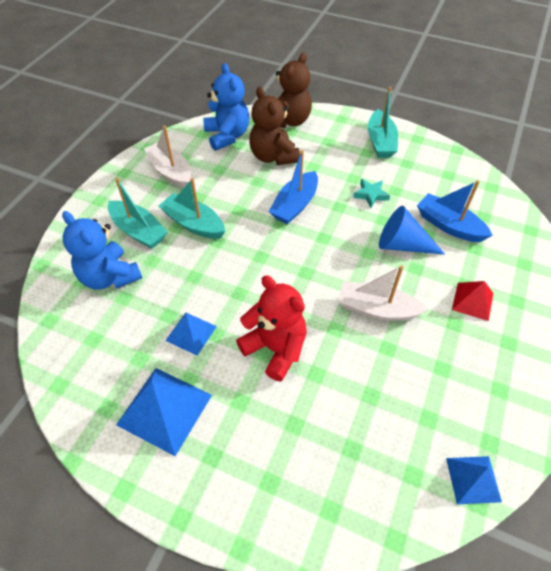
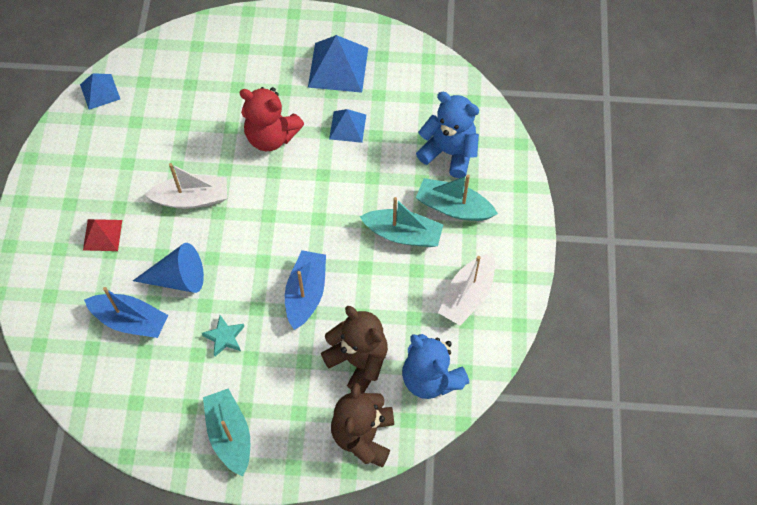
camera: 160 degrees right, 10 degrees up
(171, 171) = (467, 295): white boat -> white boat turned 90 degrees clockwise

